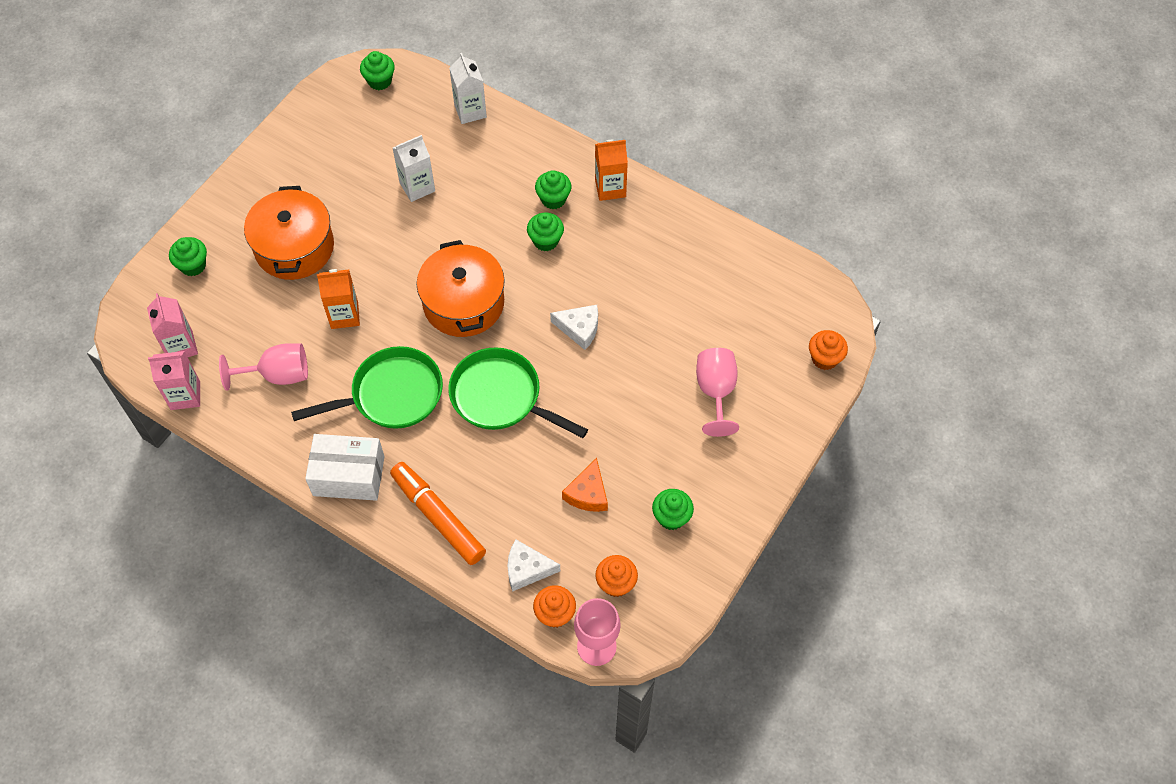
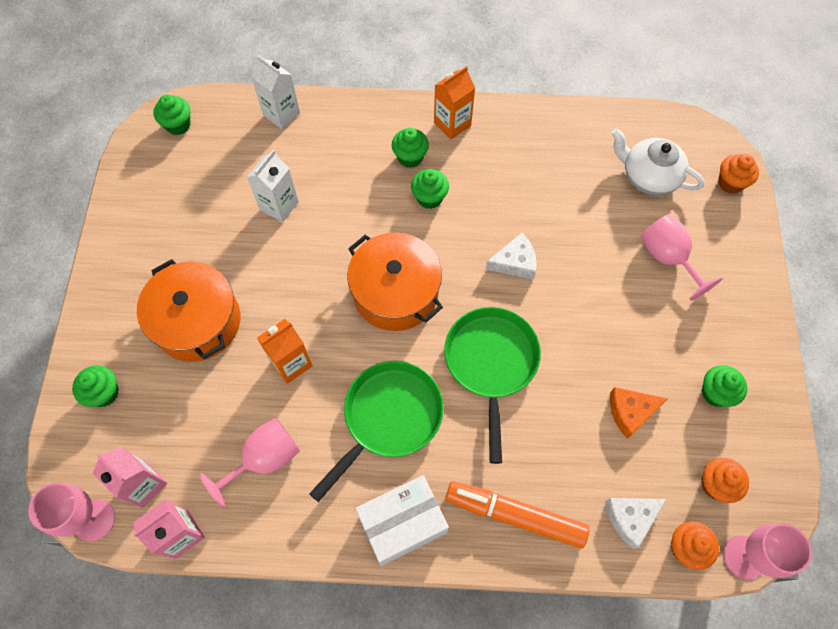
camera: 30 degrees left, 5 degrees up
(131, 352) = (94, 519): none -> pink goblet
(501, 397) = (491, 364): green pan -> green pan turned 90 degrees clockwise
(588, 493) = (630, 412): orange cheese -> orange cheese turned 90 degrees clockwise
(752, 316) = (648, 176): none -> white teapot

